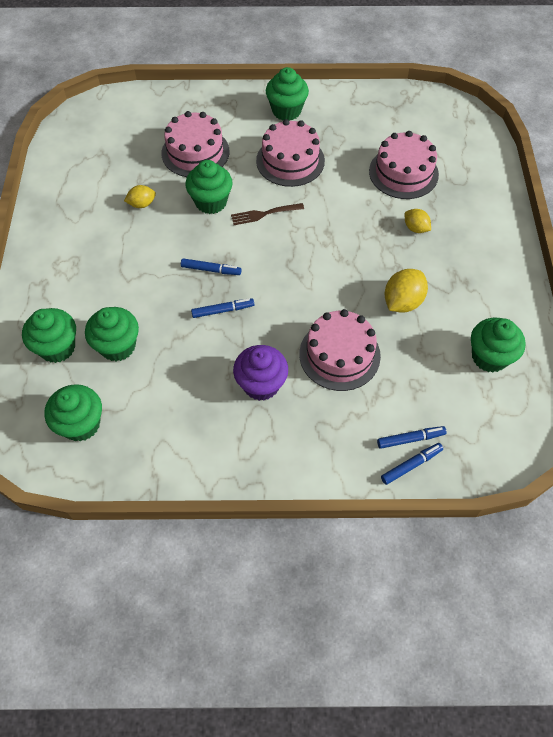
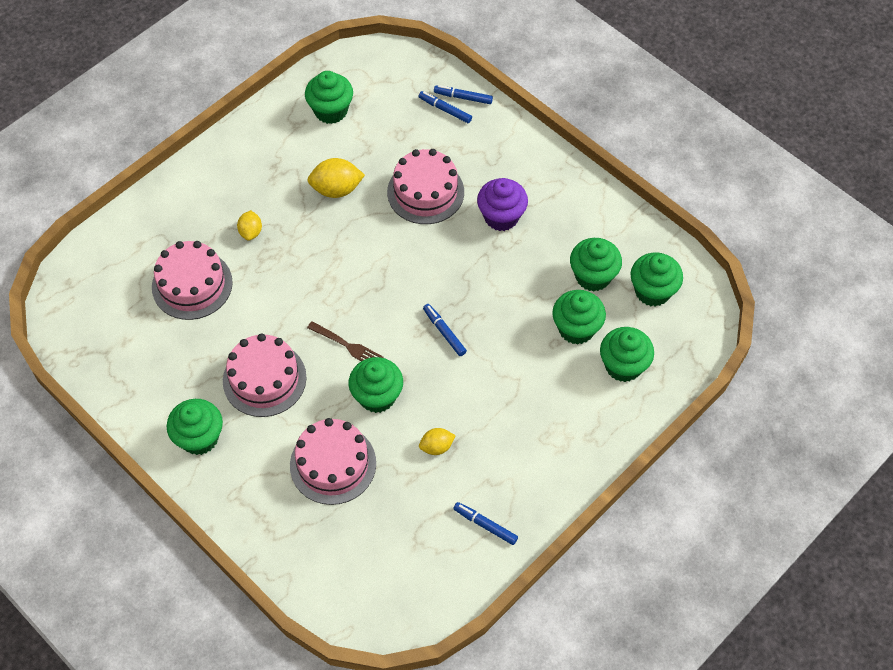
camera: 135 degrees left, 0 degrees up
(141, 396) = (593, 276): none -> green cupcake
(142, 204) = (436, 447): yellow lemon -> yellow lemon turned 45 degrees counterclockwise
(223, 310) = (470, 291): blue marker -> blue marker (485, 525)

